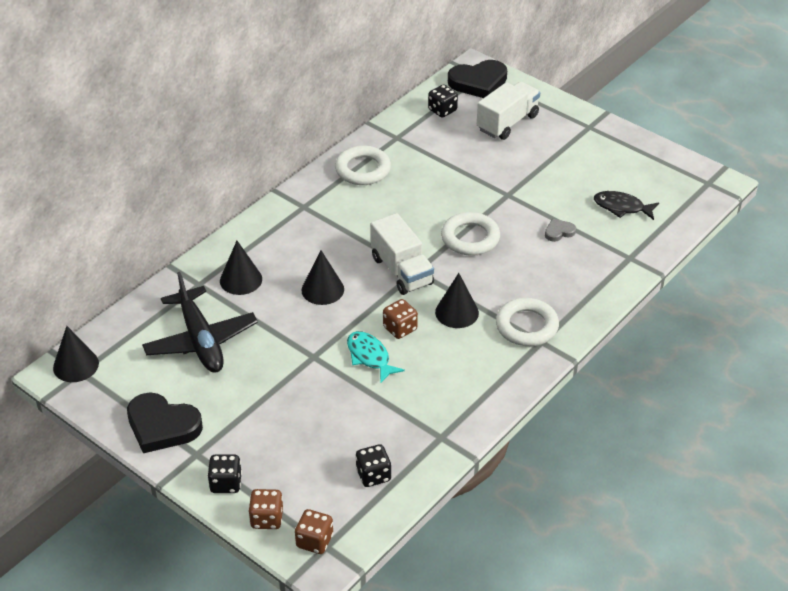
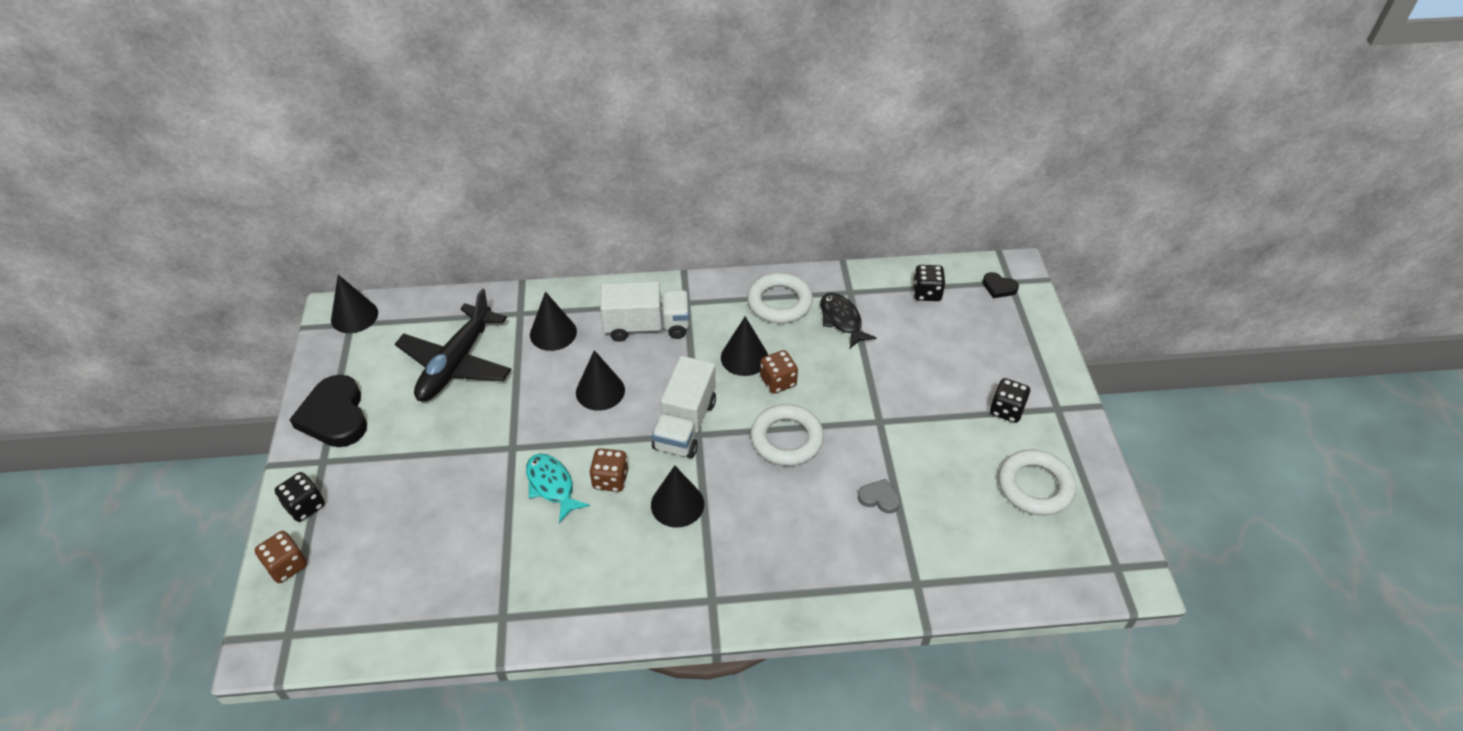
camera: 45 degrees right, 5 degrees up
(314, 541) = (287, 621): brown dice -> brown dice (778, 381)
(369, 357) = (552, 486): turquoise fish -> turquoise fish turned 45 degrees counterclockwise
(373, 475) = (405, 602): black dice -> black dice (1006, 410)
(385, 213) = (744, 357): none -> black cone
(478, 82) = (999, 287): black heart -> black heart, size x0.48
(507, 123) = (975, 347): white truck -> white truck (647, 326)
(526, 326) = (719, 572): white ring -> white ring (1035, 486)
(622, 207) = (980, 521): black fish -> black fish (842, 320)

